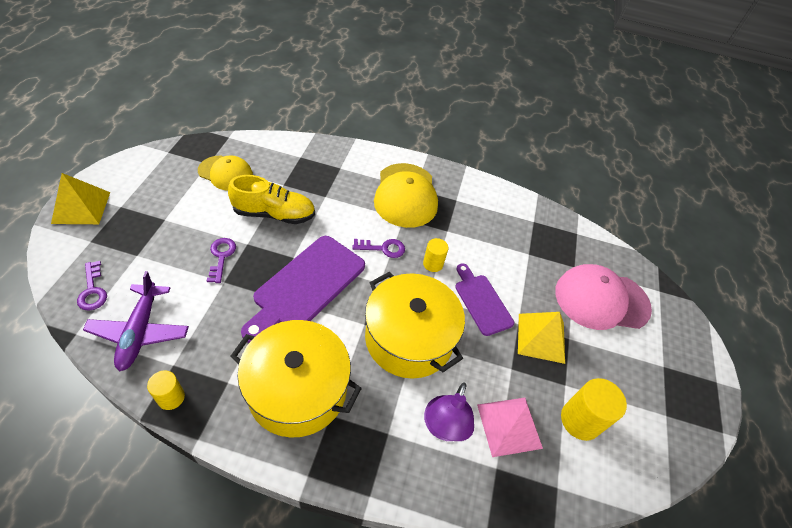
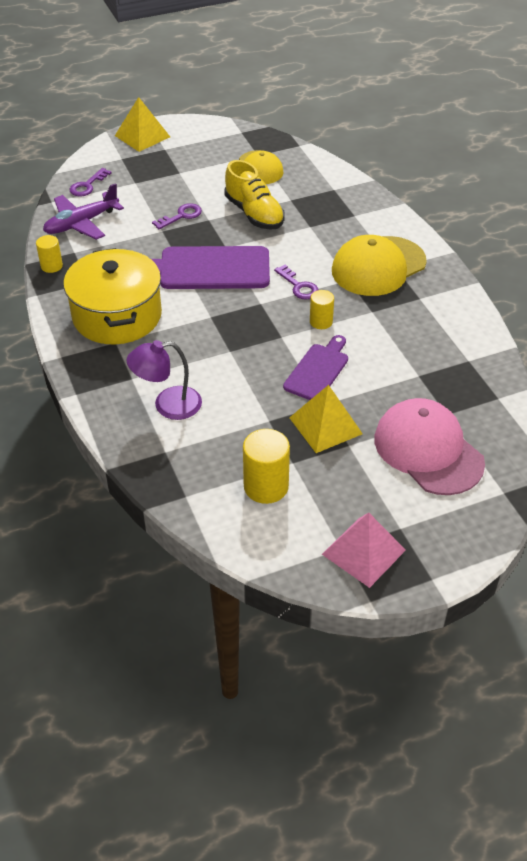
camera: 60 degrees right, 5 degrees down
(409, 338) = (226, 347): yellow pot -> none
(509, 426) = (210, 442): pink pyramid -> pink pyramid (363, 552)

